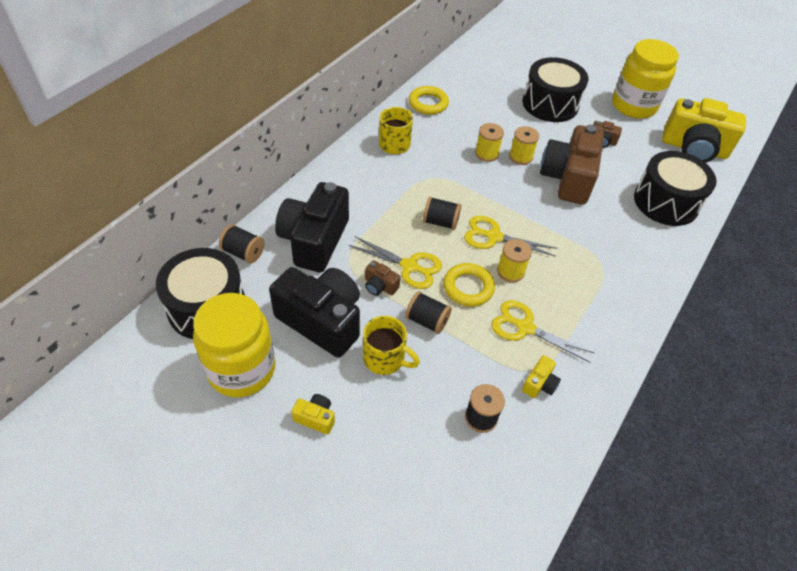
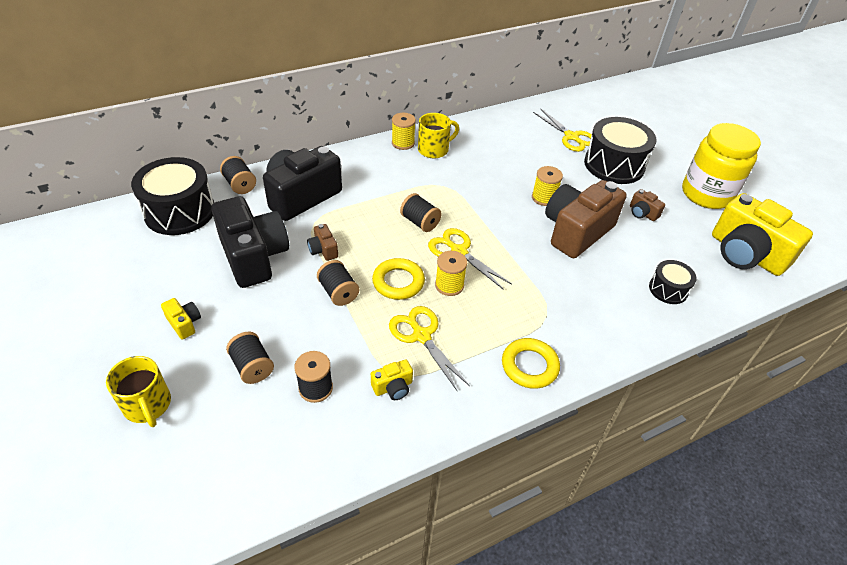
camera: 30 degrees right, 5 degrees down
(241, 369) = (164, 264): yellow jar -> none
(385, 358) = (277, 305): yellow mug -> yellow mug (148, 405)
(409, 266) = (361, 245): yellow scissors -> yellow scissors (571, 137)
(412, 426) = (252, 367): none -> black spool
(428, 103) = (492, 128): yellow ring -> yellow ring (529, 366)
(486, 154) = (512, 184): yellow spool -> yellow spool (403, 143)
(666, 202) = (668, 289): black drum -> black drum, size x0.52

